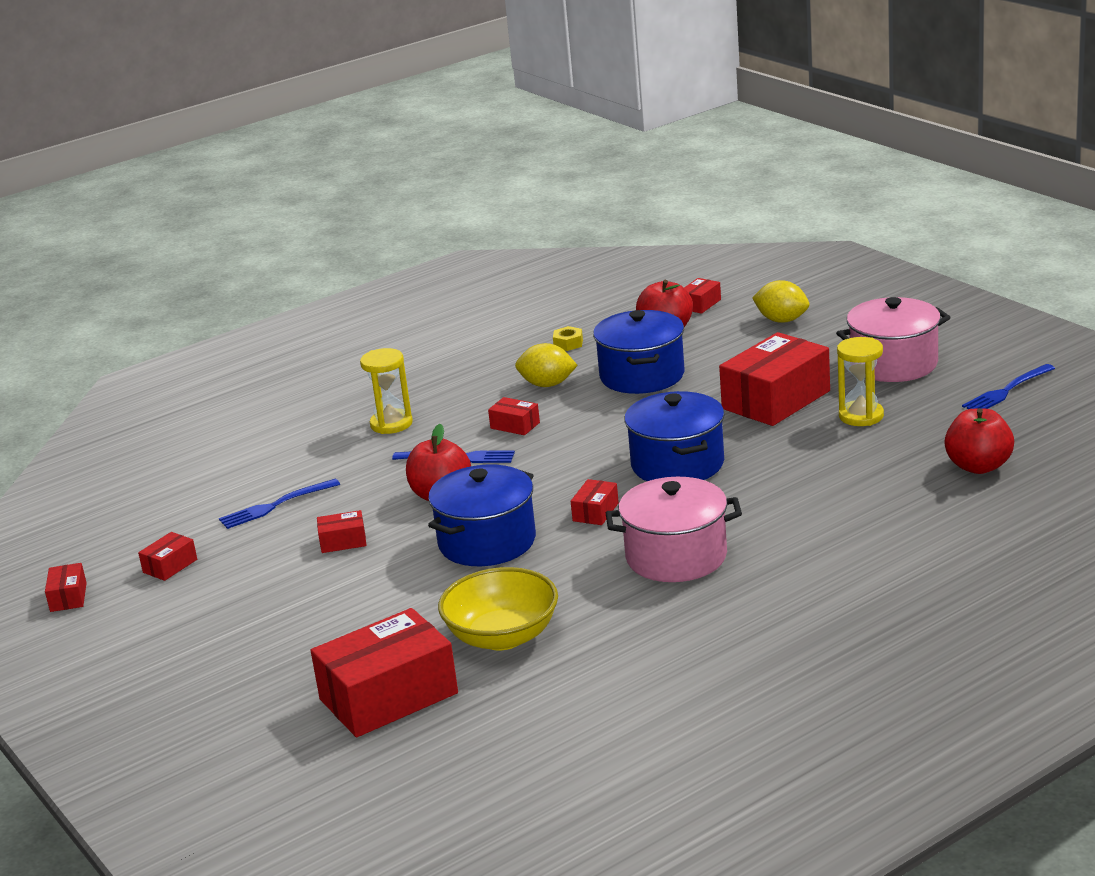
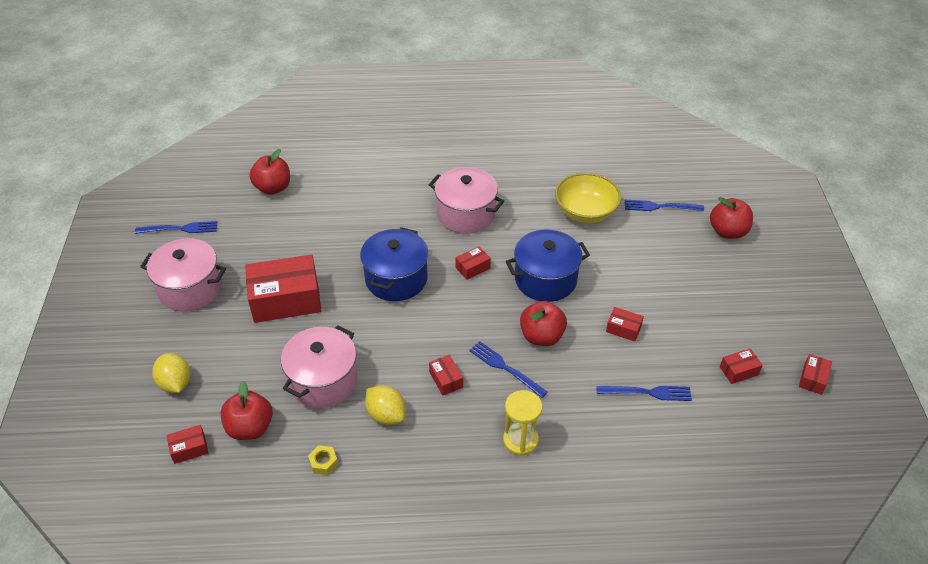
camera: 150 degrees left, 20 degrees up
(253, 711) = (727, 232): none -> red apple
(388, 696) = (659, 207): red box -> blue fork
(642, 376) = (323, 381): blue pot -> pink pot
(861, 416) = (267, 256): yellow hourglass -> none

